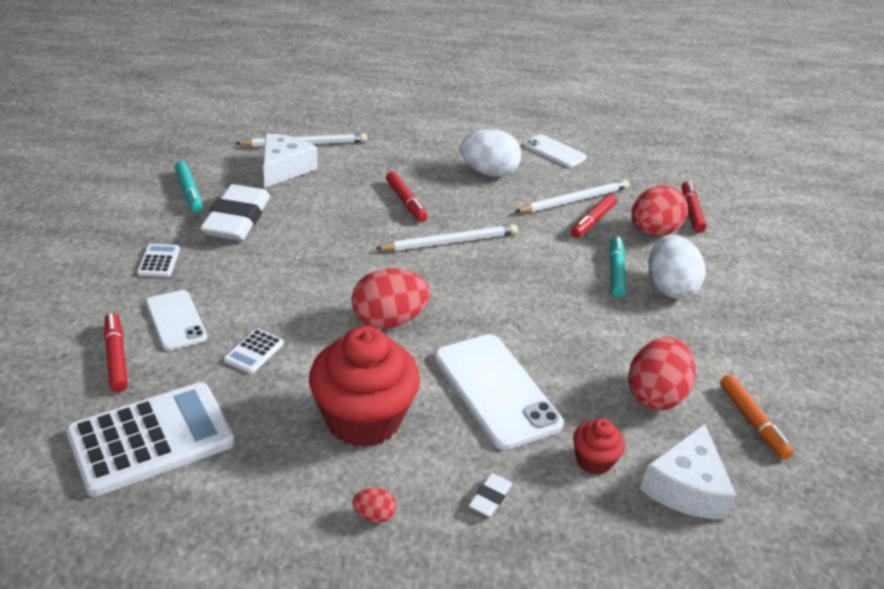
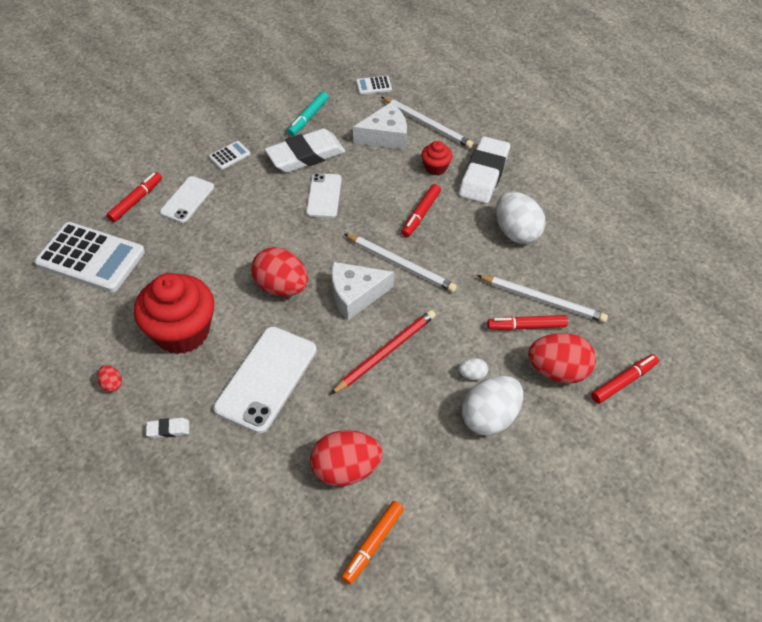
camera: 55 degrees right, 15 degrees up
(254, 352) = (193, 248): white calculator -> white calculator (373, 86)
(404, 152) = (484, 174): none -> white eraser
(542, 302) = (385, 352): none -> red pencil
(554, 151) = (601, 250): white phone -> white phone (324, 196)
(594, 460) = (246, 466): red cupcake -> red cupcake (435, 167)
(616, 272) = (472, 375): turquoise marker -> white egg
(686, 487) = (265, 531): white cheese -> white cheese (355, 295)

